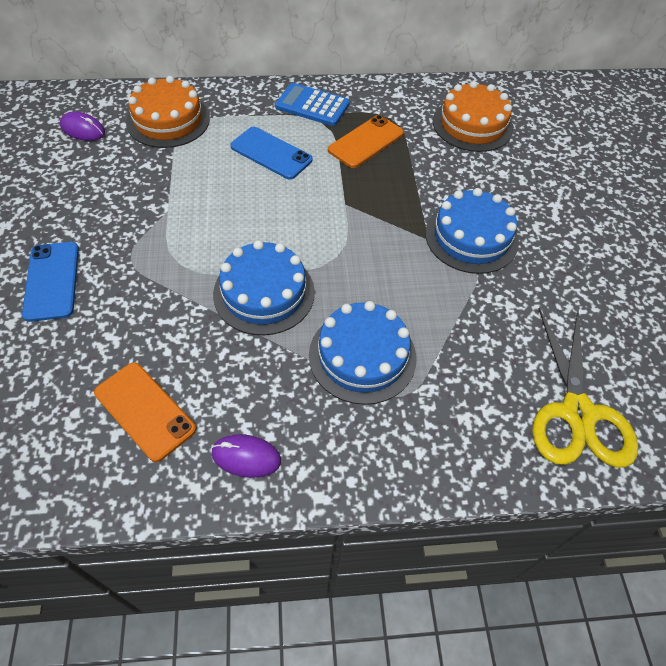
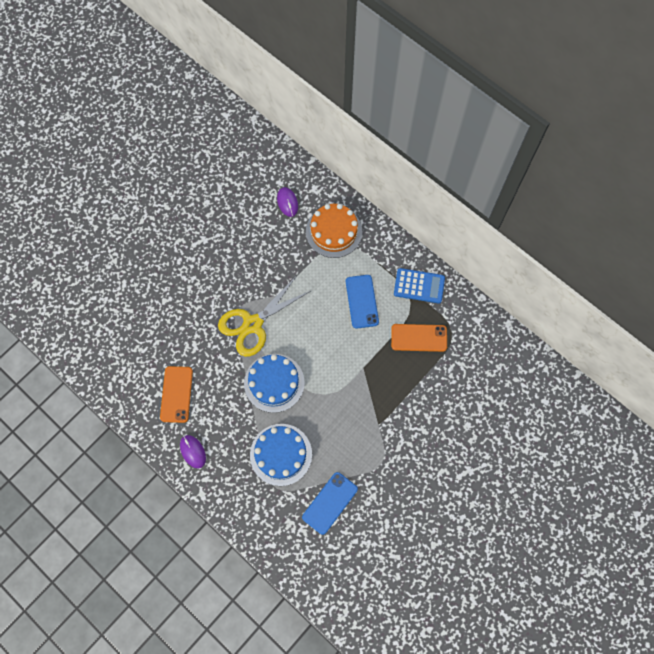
camera: 50 degrees right, 15 degrees up
(52, 281) = (197, 292): blue phone -> blue phone (330, 503)
(312, 105) = (419, 286): blue calculator -> blue calculator turned 120 degrees clockwise
(471, 237) = (401, 445): blue cake -> none
(472, 125) = (492, 379): orange cake -> none
(577, 413) = (337, 569): yellow scissors -> yellow scissors (253, 324)

